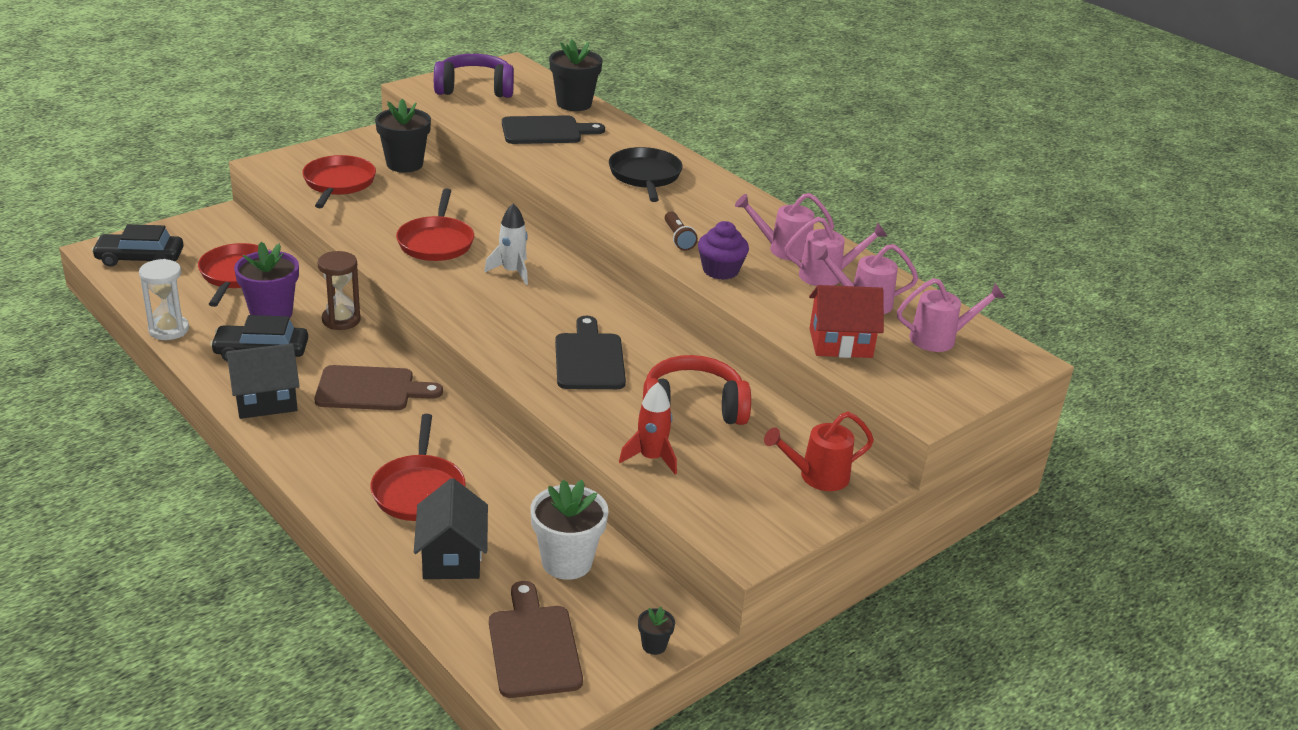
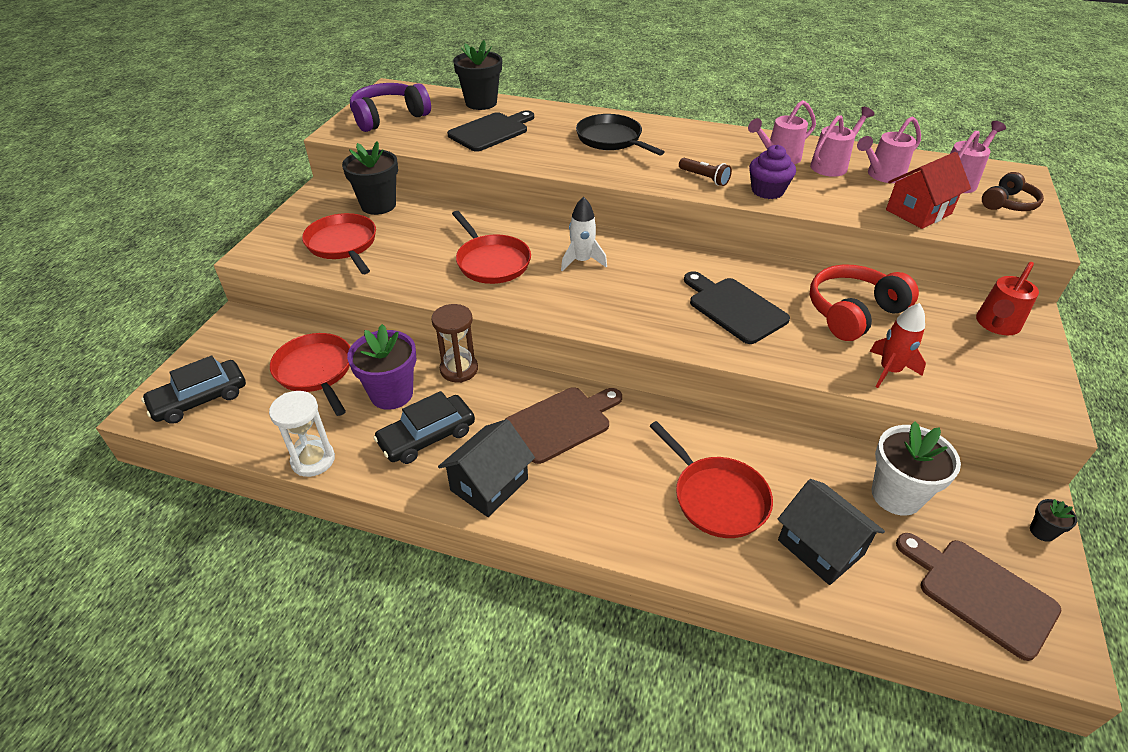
camera: 30 degrees left, 10 degrees up
(952, 375) = (1008, 204): none -> brown headphones

